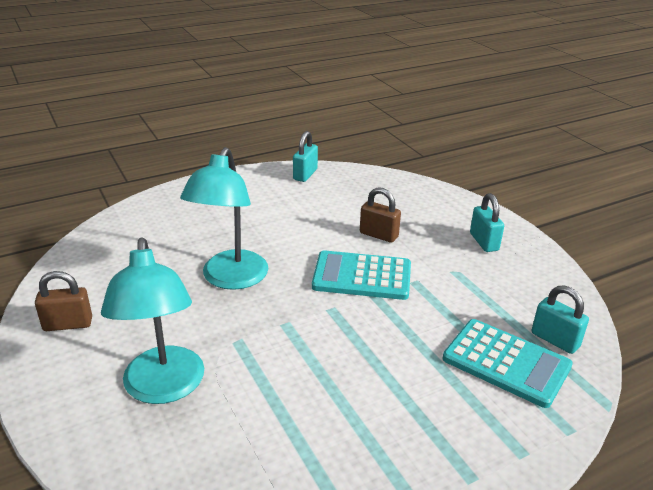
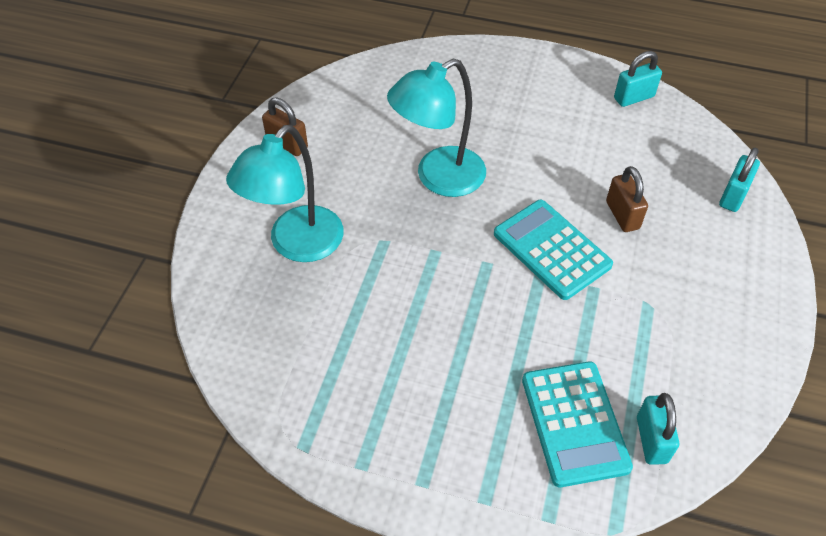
camera: 45 degrees right, 20 degrees up
(484, 242) = (724, 293): turquoise padlock -> turquoise padlock (733, 196)

